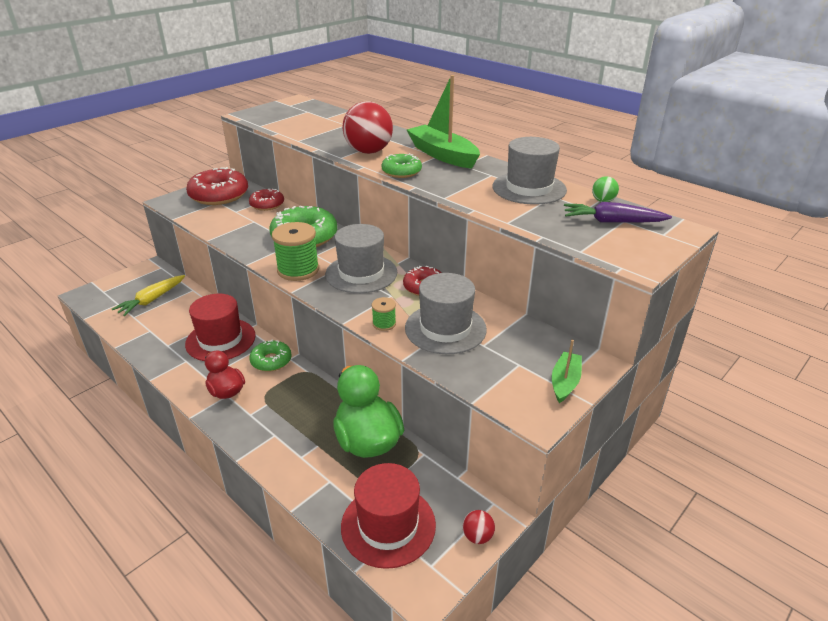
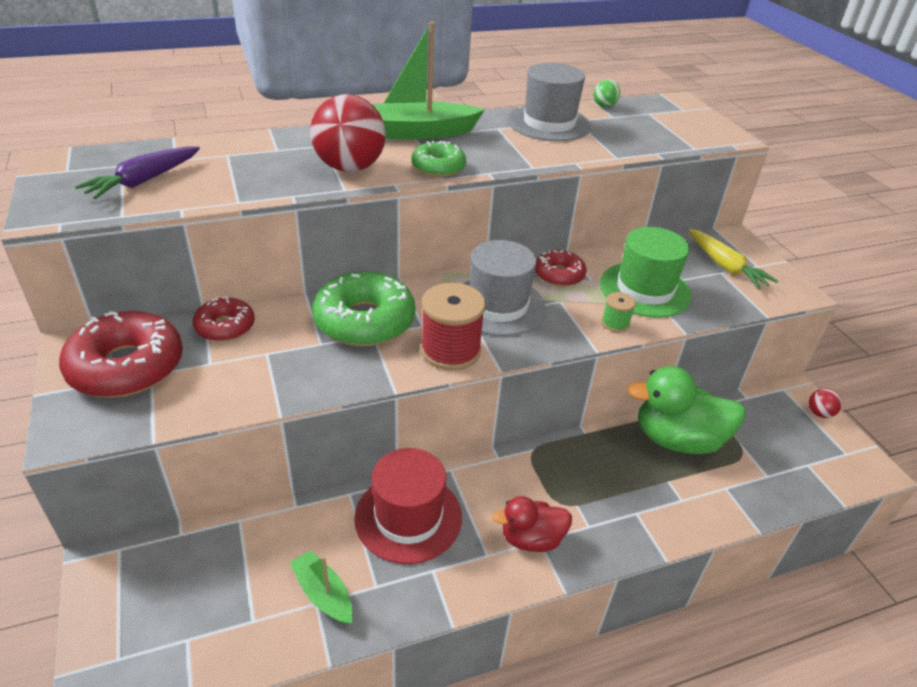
camera: 65 degrees left, 5 degrees up
(152, 300) = (222, 583): yellow carrot -> yellow carrot (725, 266)
(271, 361) = (492, 476): green donut -> none
(298, 270) = (450, 350): green spool -> red spool
(388, 525) = (796, 464): red hat -> none
(445, 328) = (645, 289): grey hat -> green hat
(565, 382) = (755, 261): green boat -> green boat (323, 594)
(612, 221) = (648, 117): purple carrot -> purple carrot (143, 181)

